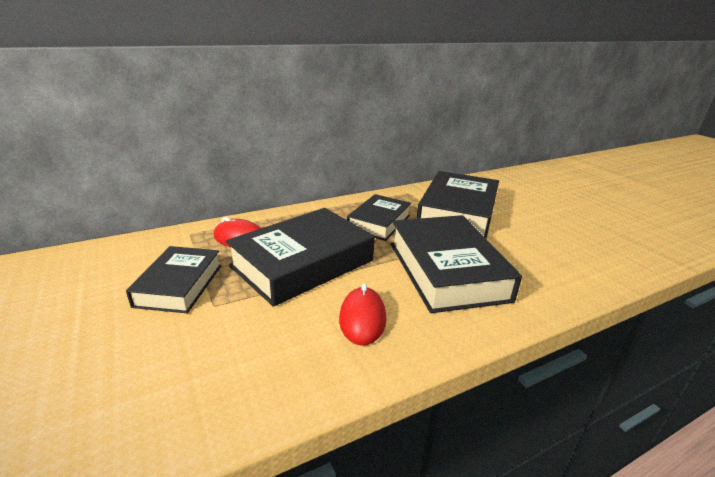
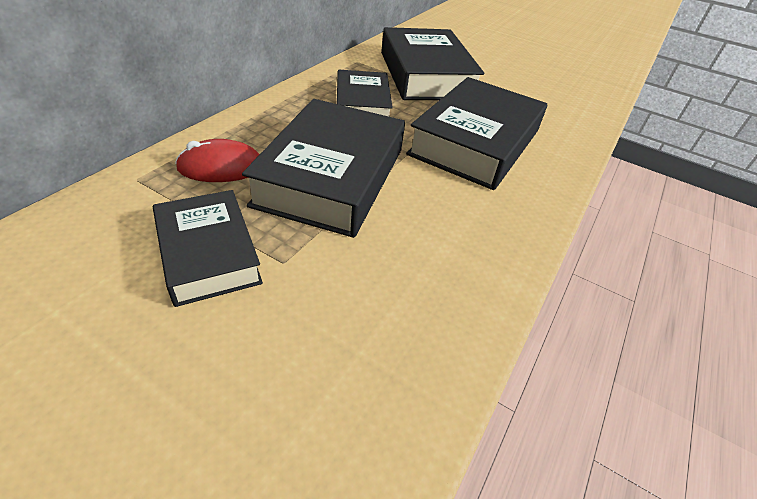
camera: 35 degrees left, 15 degrees up
(362, 319) = (453, 218): red mouse -> none
(446, 270) = (475, 142): black book -> black book turned 75 degrees clockwise

